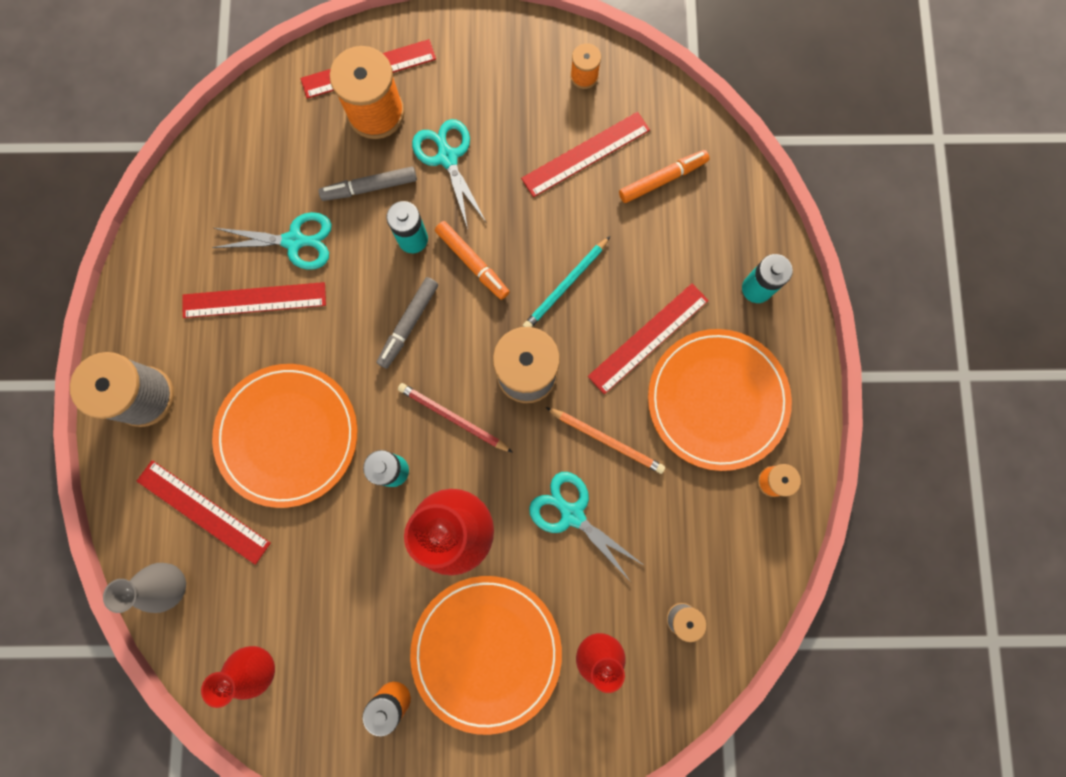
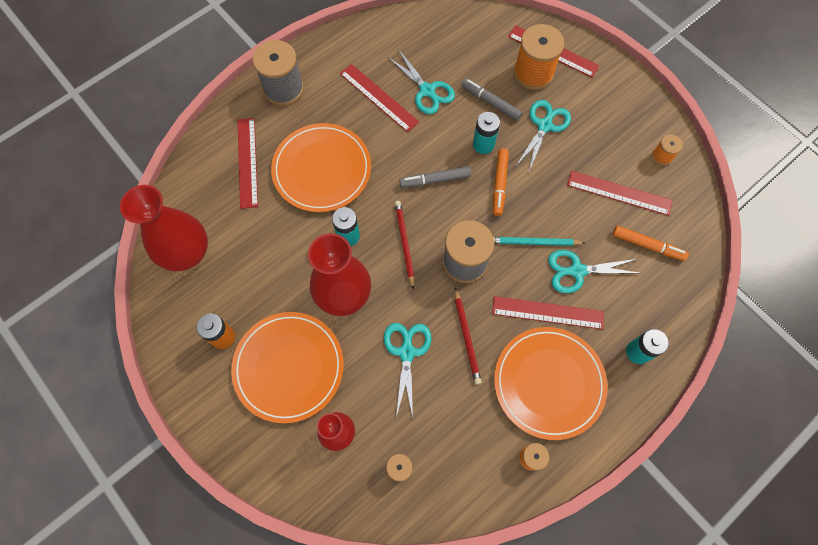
camera: 50 degrees right, 10 degrees down
(172, 584) = (197, 178): grey vase -> none
(258, 666) = (187, 253): red vase -> red vase, size x1.72
(607, 440) = (467, 337): orange pencil -> red pencil
(630, 271) = (576, 271): none -> turquoise scissors

